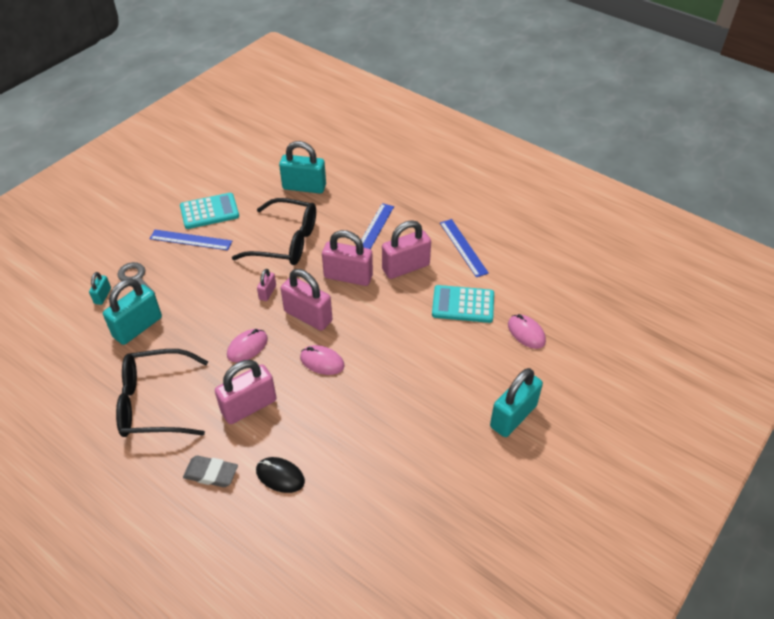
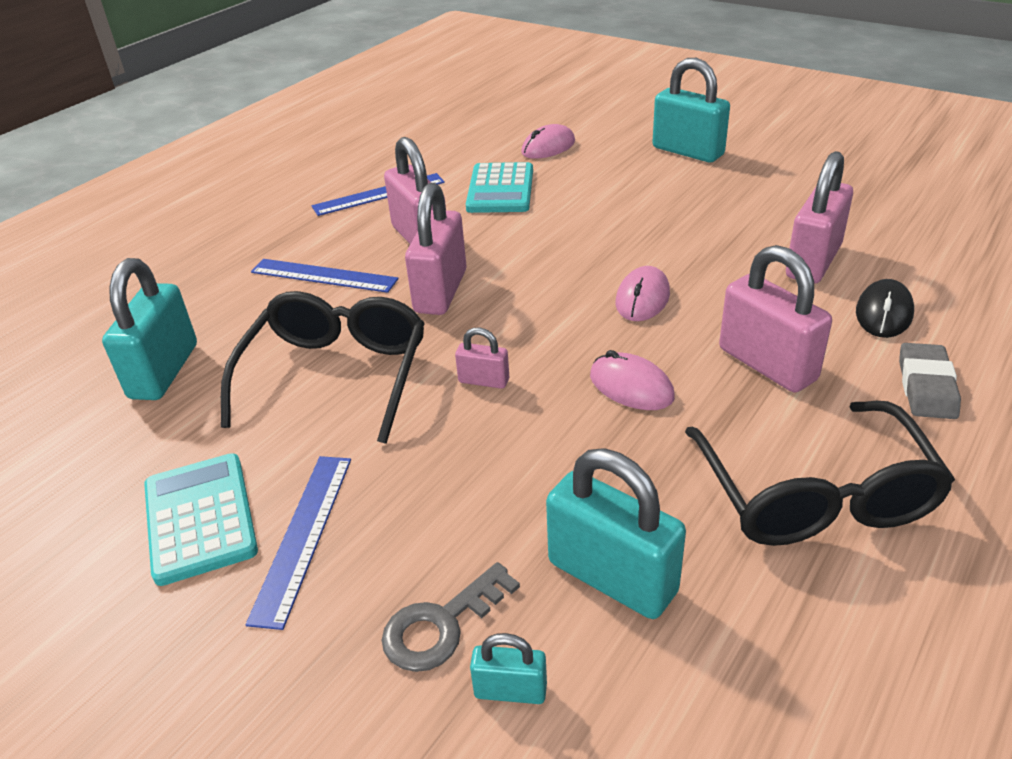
camera: 90 degrees left, 10 degrees down
(308, 316) = (541, 324): pink padlock -> pink padlock (813, 261)

